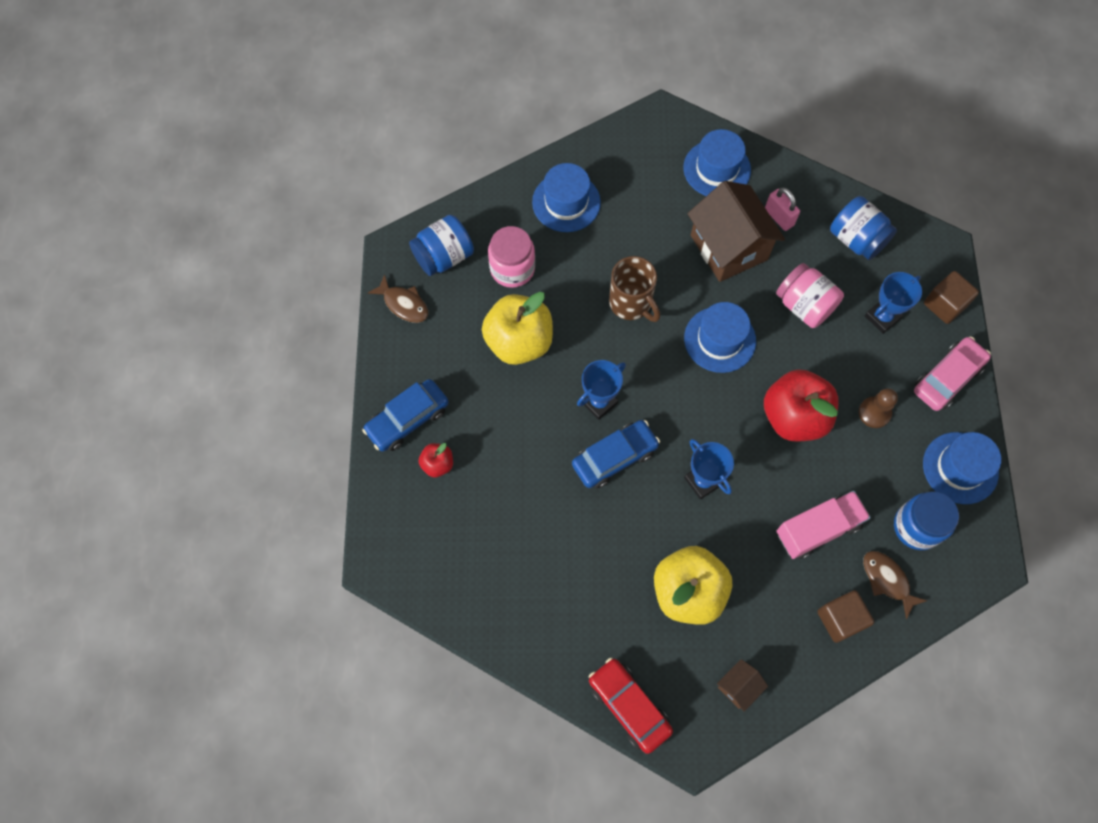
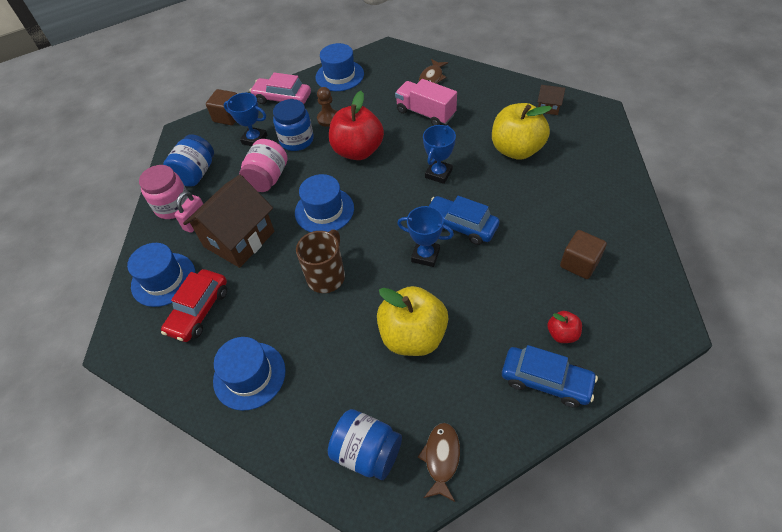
camera: 115 degrees left, 15 degrees down
(512, 269) = (345, 382): pink jar -> pink jar (173, 206)
(629, 706) = (609, 144): red car -> red car (199, 311)
(840, 619) = (471, 86): brown cube -> brown cube (579, 263)
(917, 527) = (390, 78): blue jar -> blue jar (297, 140)

